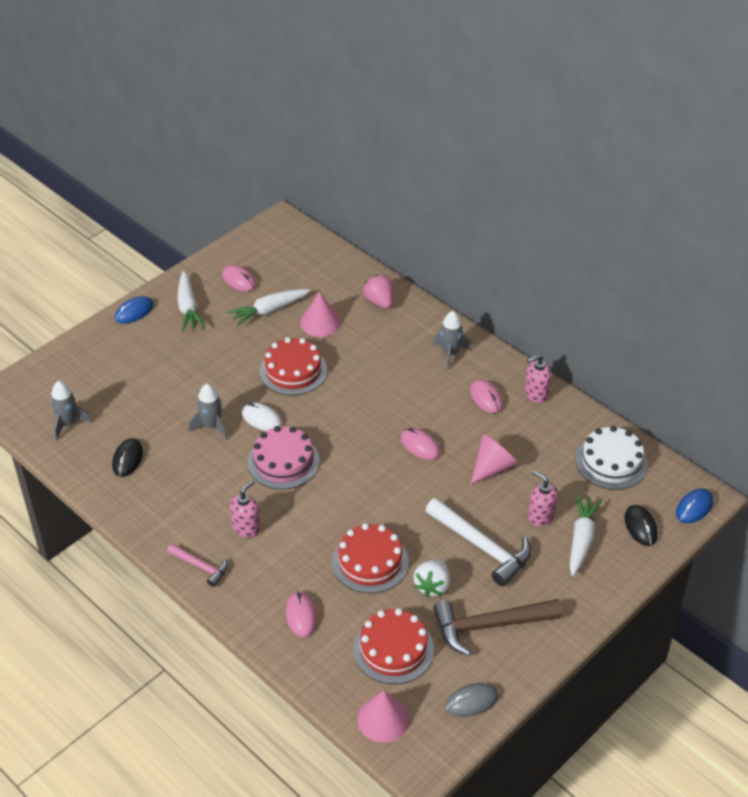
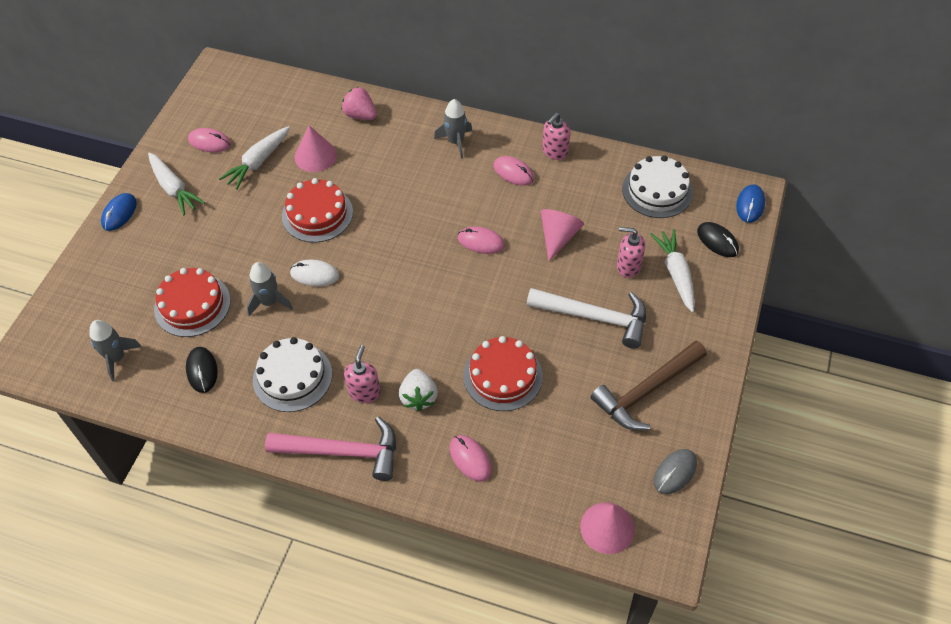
camera: 25 degrees left, 10 degrees up
(195, 492) = (292, 377): none -> white cake
(201, 567) = (343, 452): pink hammer -> pink hammer, size x1.82
(283, 461) = (361, 309): pink cake -> none
(393, 649) = (575, 453): red cake -> red cake (192, 305)
(432, 586) = (573, 375): white strawberry -> white strawberry (418, 397)

